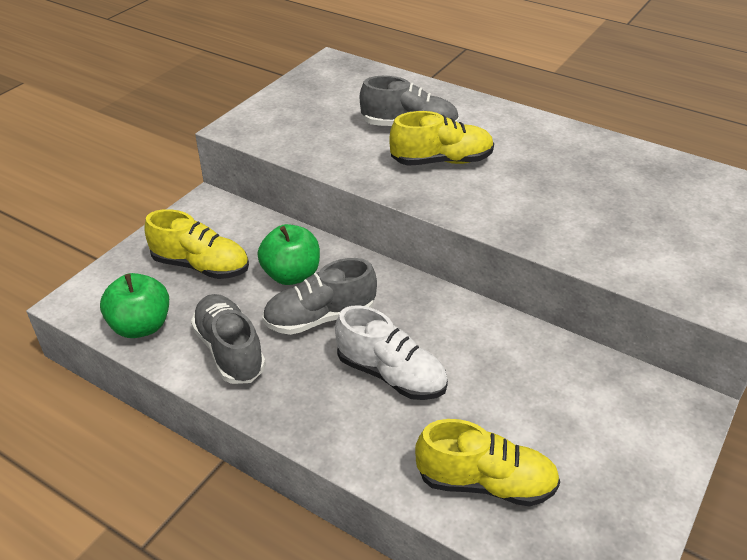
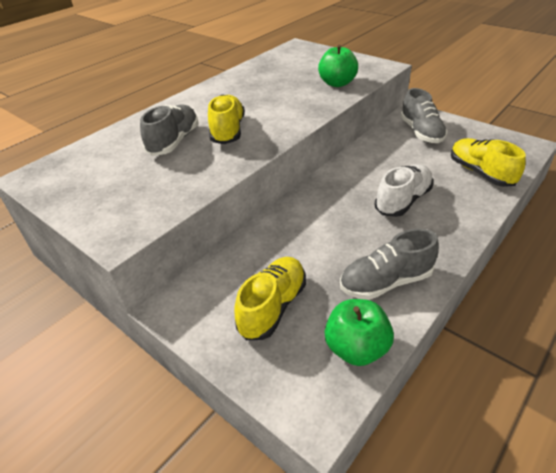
camera: 80 degrees left, 0 degrees up
(291, 275) = (295, 246): green apple -> green apple (337, 83)
(320, 318) = (347, 231): grey shoe -> grey shoe (421, 132)
(485, 482) = (480, 173): yellow shoe -> yellow shoe turned 45 degrees counterclockwise

